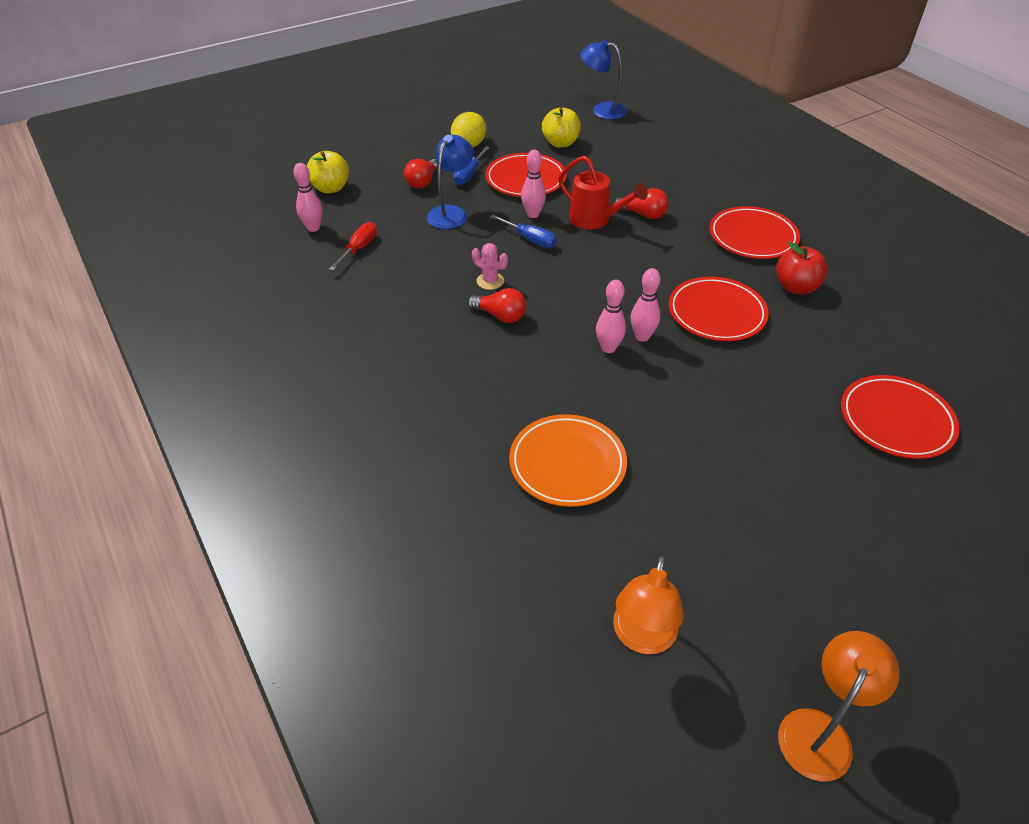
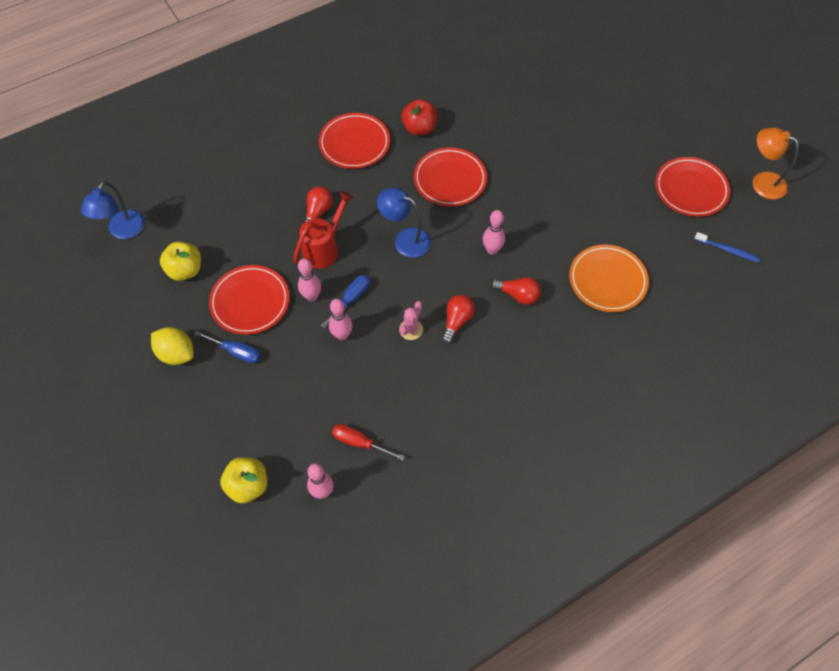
camera: 90 degrees left, 15 degrees up
(423, 182) = (245, 394): red light bulb -> red light bulb (518, 295)
(451, 213) = (304, 365): blue lamp -> blue lamp (405, 239)
(642, 336) = (478, 228): pink bowling pin -> pink bowling pin (342, 335)
(642, 638) = (727, 250): orange lamp -> blue toothbrush
(896, 420) = (551, 105): red plate -> red plate (690, 189)

